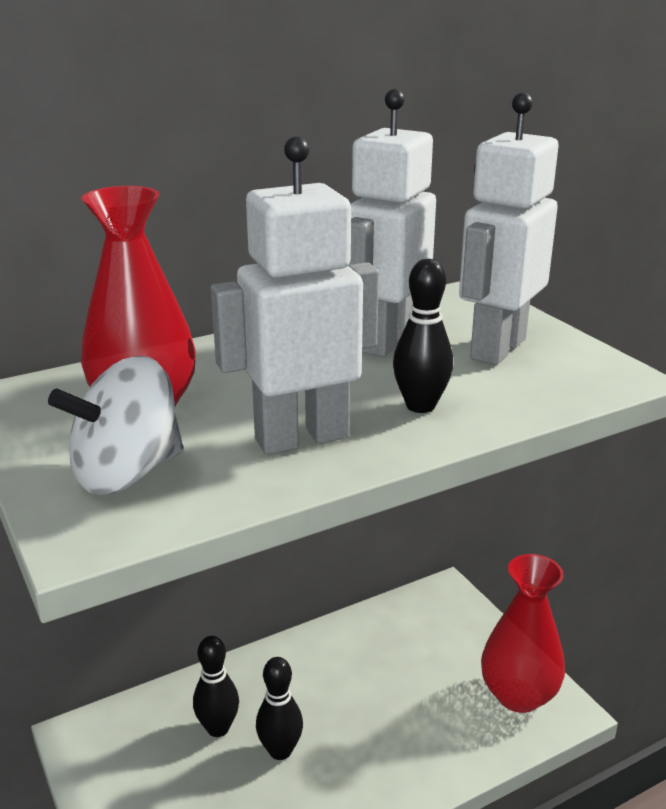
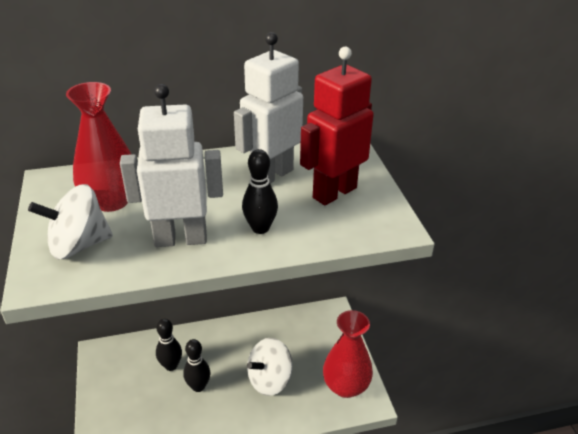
camera: 15 degrees right, 10 degrees up
(394, 713) = (269, 380): none -> white spinning top
(497, 349) = (334, 192): white robot -> red robot

